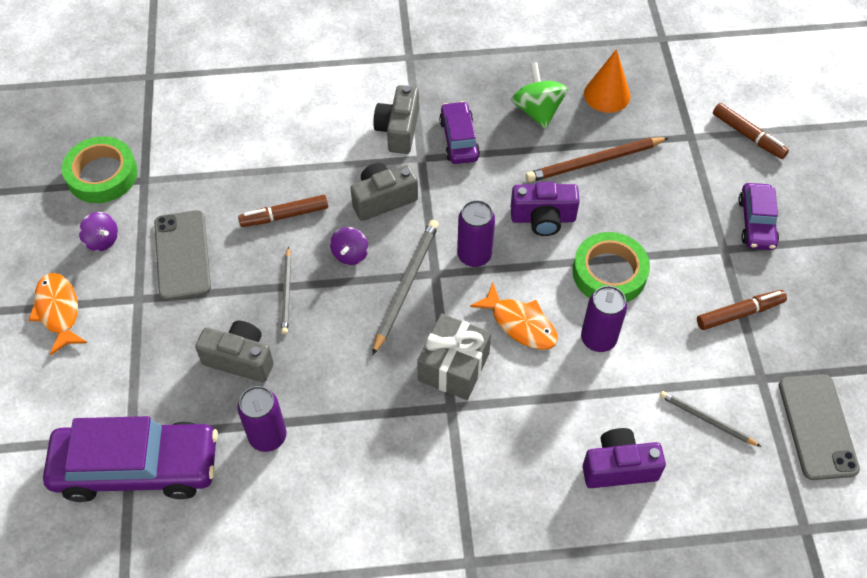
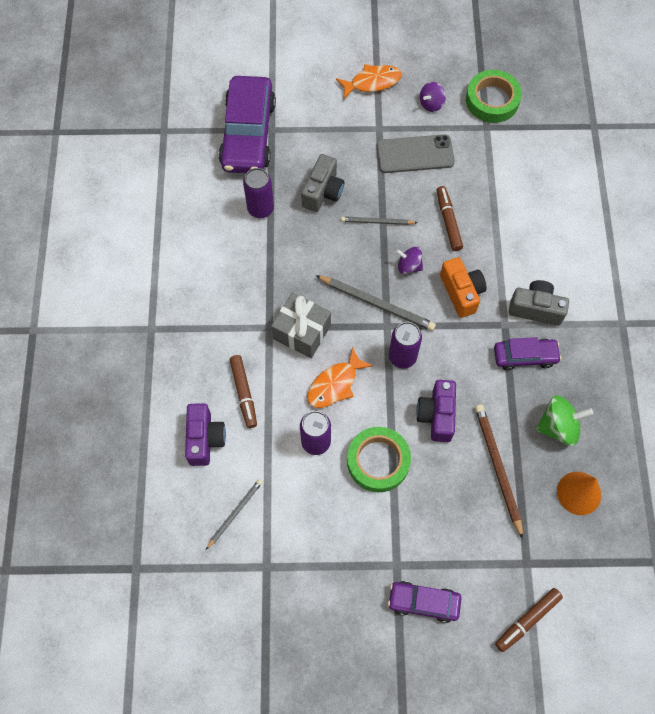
camera: 95 degrees right, 10 degrees up
(383, 199) = (461, 292): grey camera -> orange camera
(739, 313) = (329, 563): brown marker -> brown marker (243, 393)
(817, 426) = (218, 602): grey phone -> none

